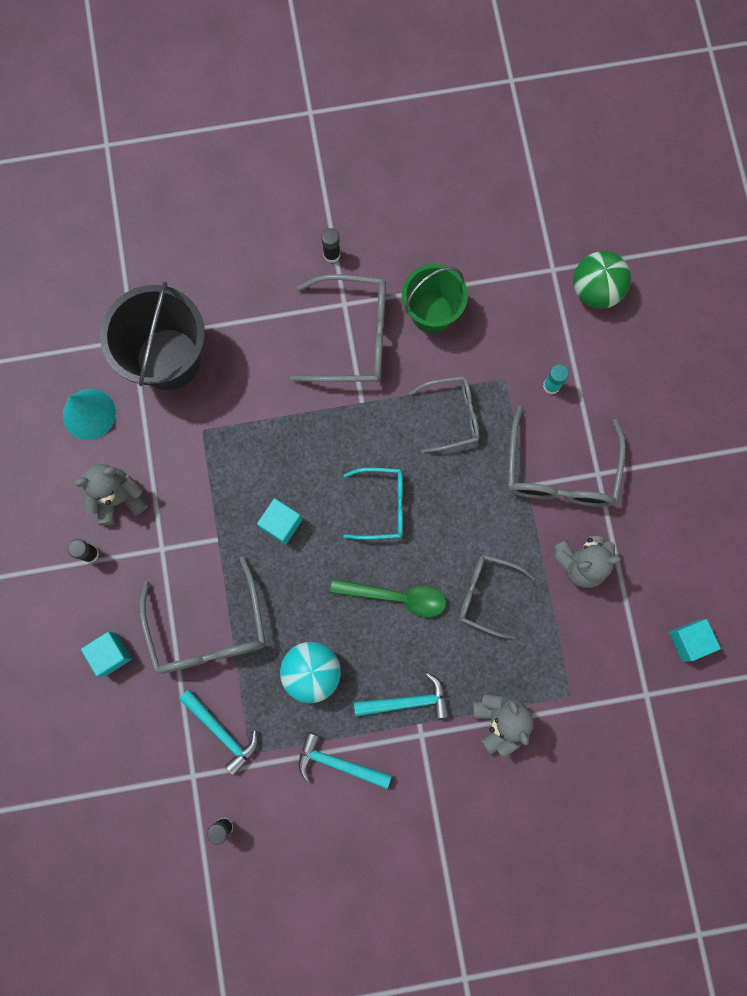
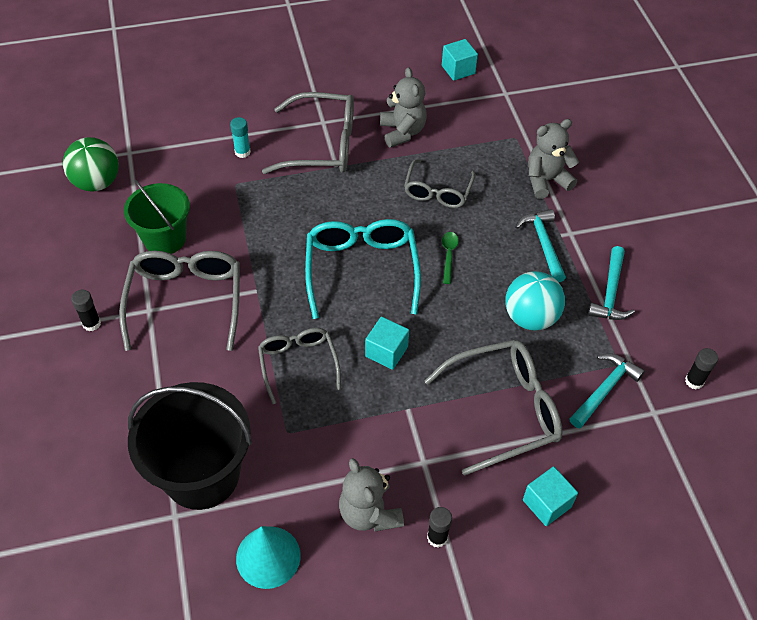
camera: 95 degrees left, 25 degrees down
(382, 506) = (361, 270): turquoise glasses -> turquoise glasses, size x1.58
(396, 597) = (448, 255): green spoon -> green spoon, size x0.58
(452, 416) = (270, 220): grey glasses -> grey glasses (298, 364)
(595, 290) = (153, 124): green ball -> green ball (97, 182)

